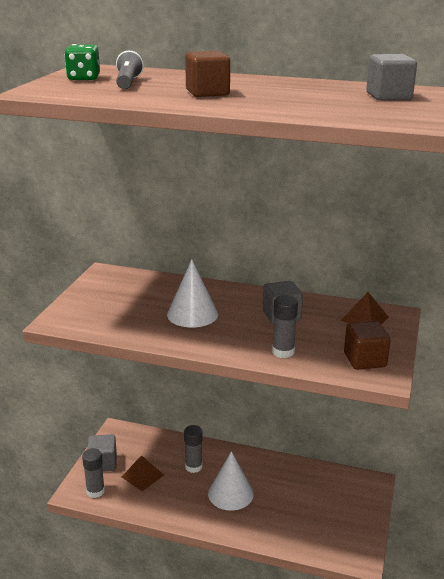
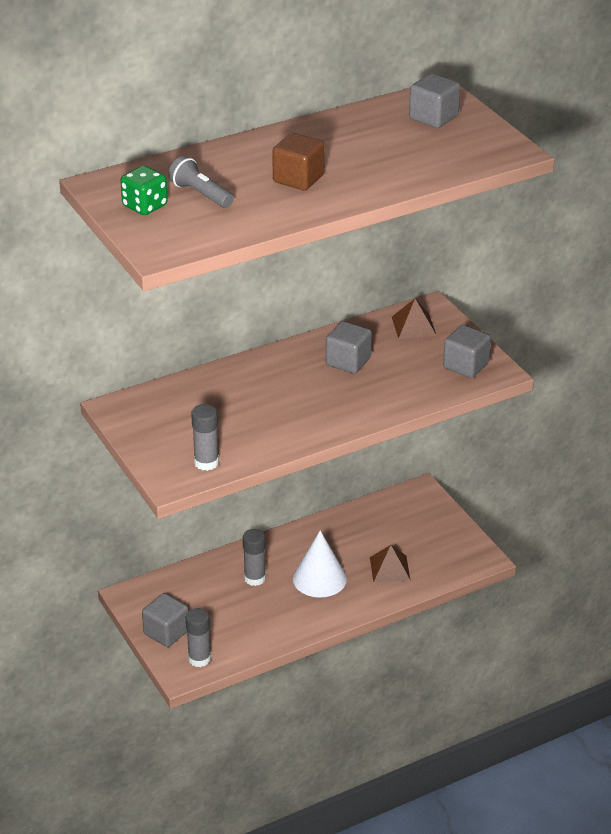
camera: 45 degrees left, 10 degrees up
(142, 476) = (221, 617): brown pyramid -> brown pyramid (390, 568)
(192, 314) = (274, 403): white cone -> none
(283, 352) = (400, 394): grey glue stick -> grey glue stick (206, 462)
(364, 360) = (466, 365): brown cube -> grey cube

